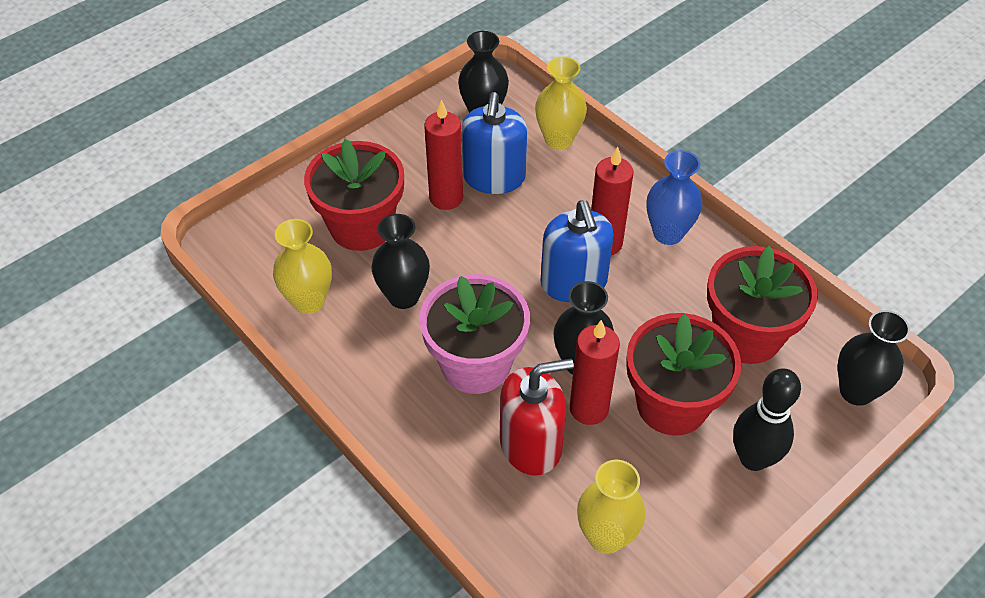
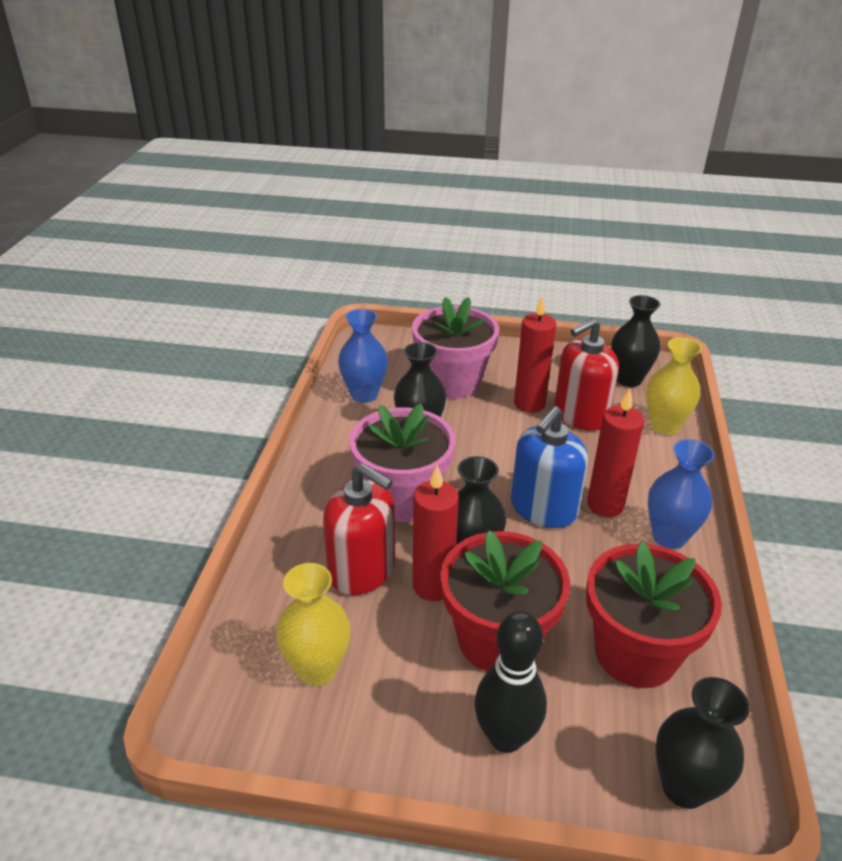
camera: 50 degrees right, 15 degrees down
(309, 301) = (364, 395): yellow vase -> blue vase
(361, 226) = (453, 382): red flower pot -> pink flower pot
(494, 177) = (580, 415): blue soap dispenser -> red soap dispenser

